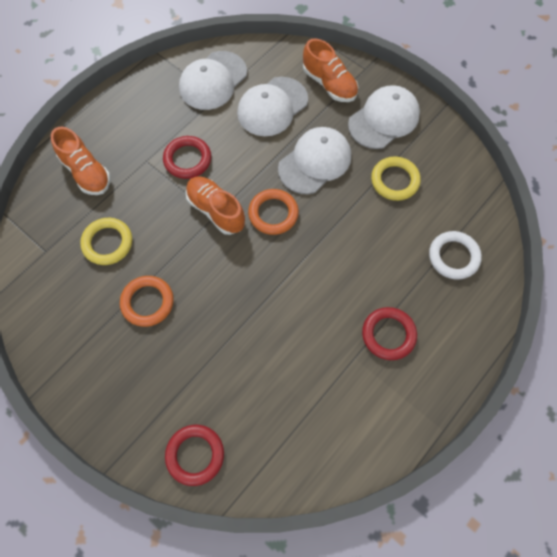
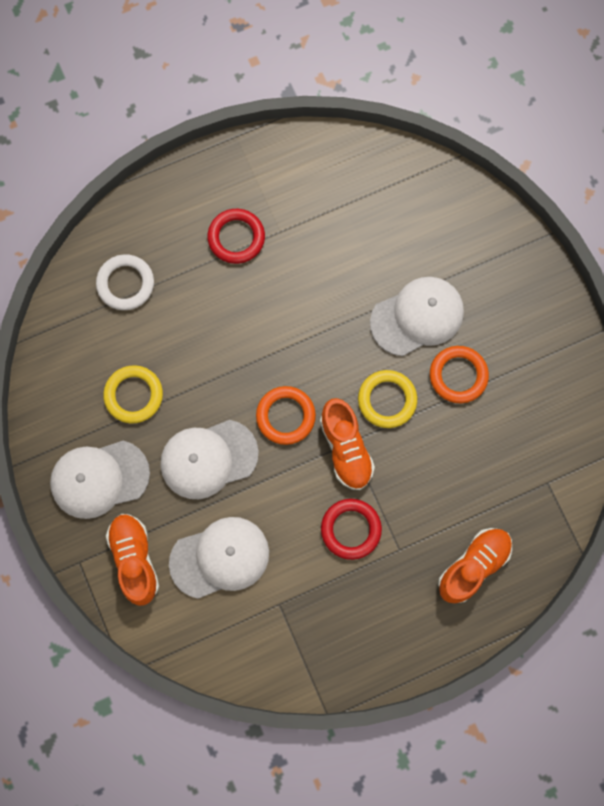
camera: 155 degrees left, 10 degrees up
(86, 172) = (473, 565): orange shoe -> orange shoe turned 60 degrees clockwise
(107, 243) = (477, 462): yellow ring -> yellow ring (387, 400)
(195, 455) = (466, 212): red ring -> none
(213, 81) = (274, 631): white cap -> white cap (417, 317)

